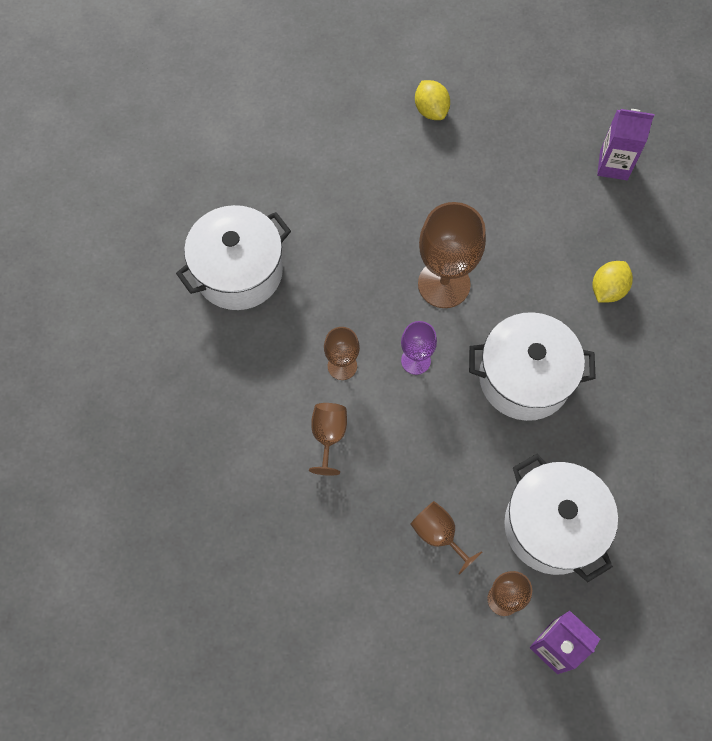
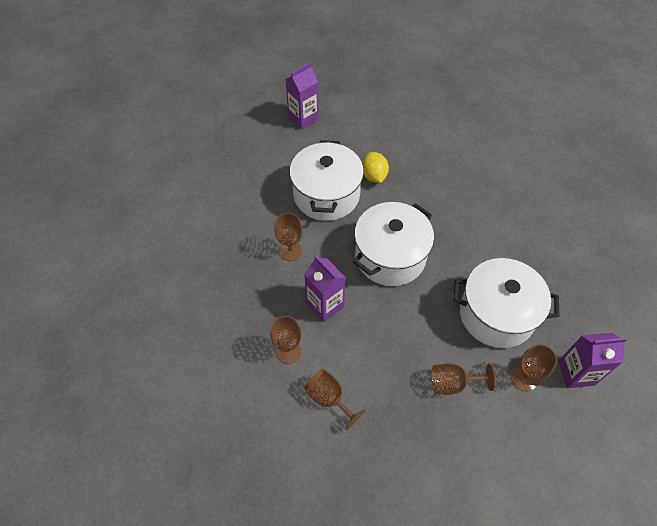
camera: 50 degrees left, 10 degrees down
(239, 272) = (158, 363): white pot -> white pot (326, 195)
(415, 360) = (325, 305): purple goblet -> purple carton
(431, 110) = (174, 172): yellow lemon -> none
(444, 284) = (290, 251): brown goblet -> brown goblet, size x0.55

